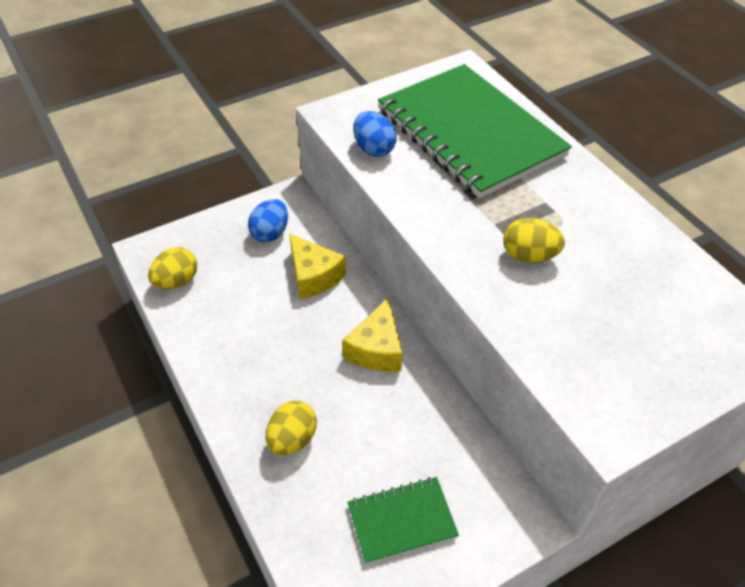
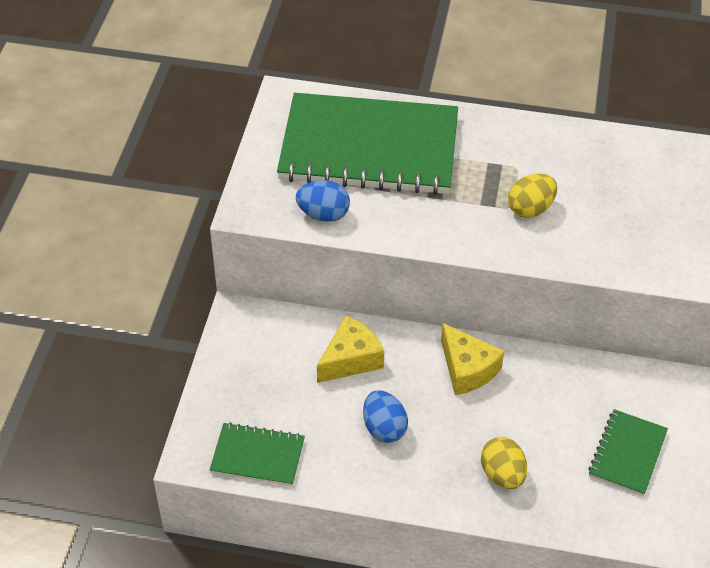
camera: 50 degrees left, 0 degrees up
(176, 281) = (257, 456): yellow egg -> green notebook
(270, 233) = (269, 357): blue egg -> blue egg (384, 428)
(313, 276) = (351, 359): yellow cheese -> yellow cheese turned 45 degrees counterclockwise

